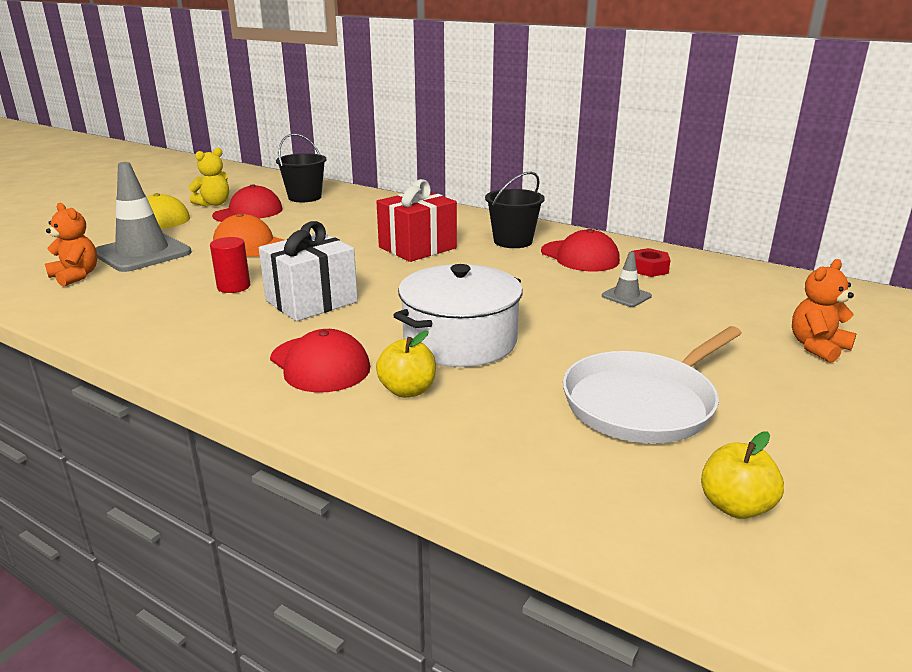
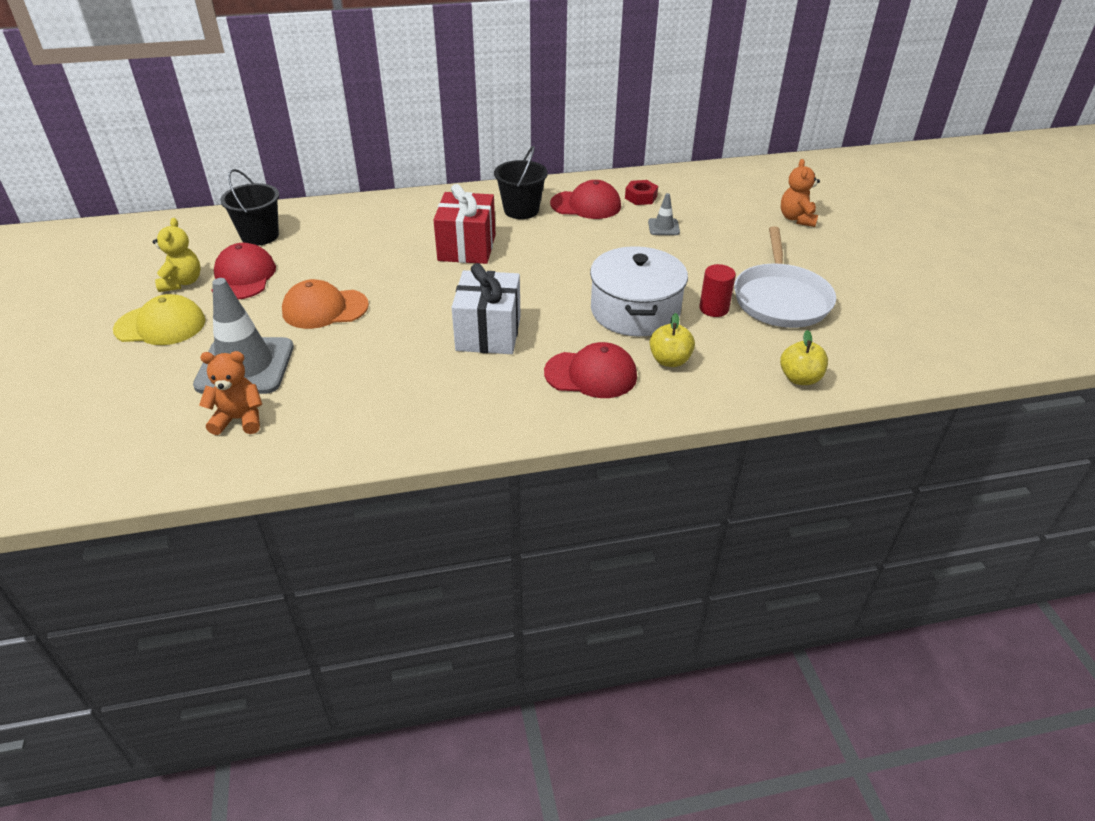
camera: 45 degrees left, 15 degrees up
(233, 287) = (404, 353): red cylinder -> red cylinder (714, 308)
(735, 506) = (887, 332): yellow apple -> yellow apple (800, 378)

